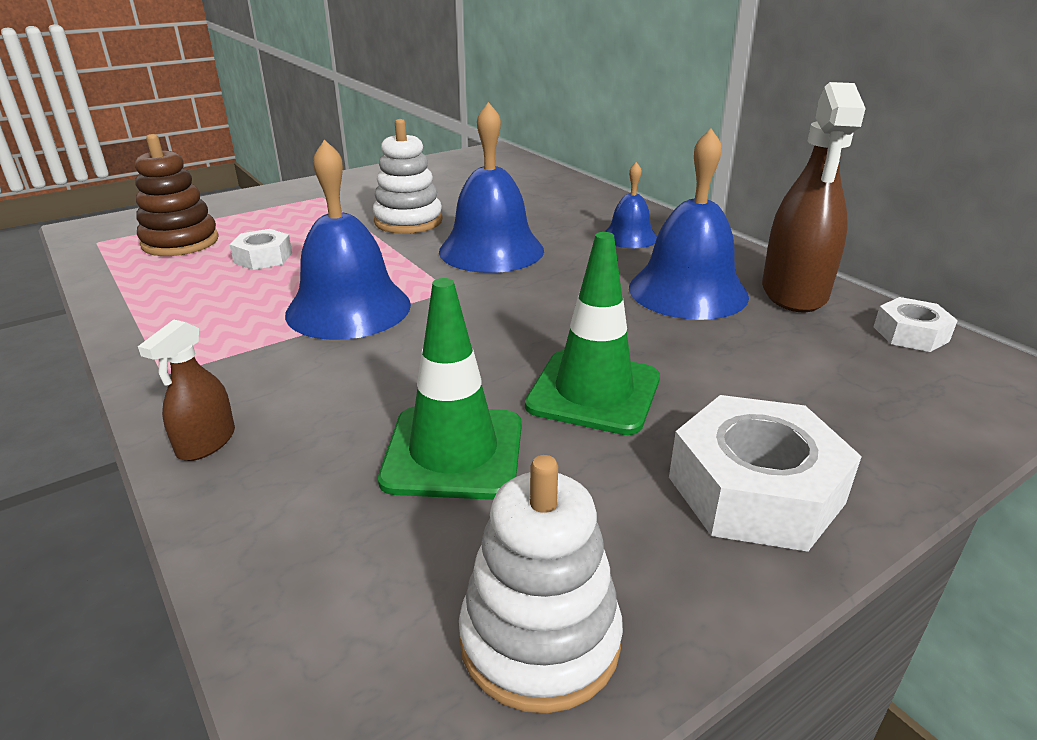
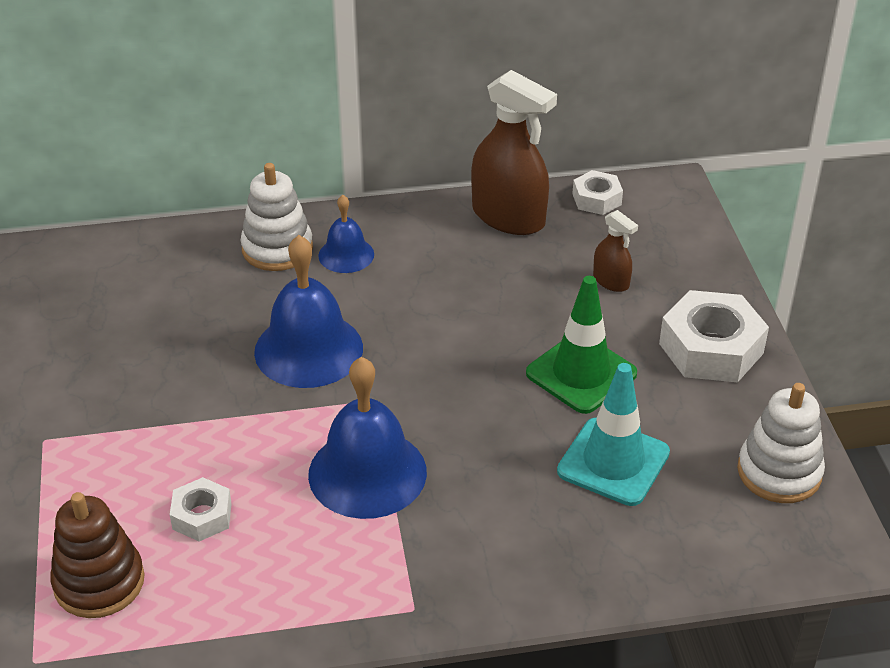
camera: 65 degrees left, 10 degrees up
(206, 442) = (535, 588): brown spray bottle -> brown spray bottle (611, 281)
(408, 221) = (187, 386): white stacking toy -> white stacking toy (277, 249)
(453, 452) = (613, 462): green traffic cone -> turquoise traffic cone
(688, 291) = (470, 268): blue bell -> none

